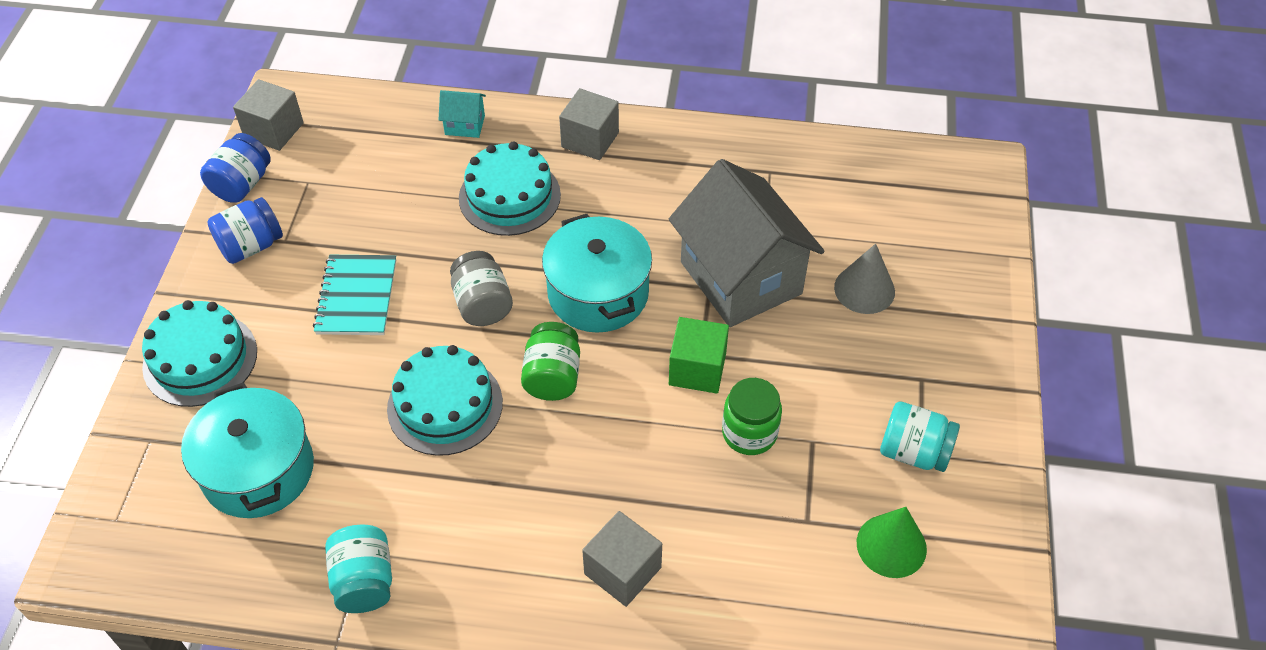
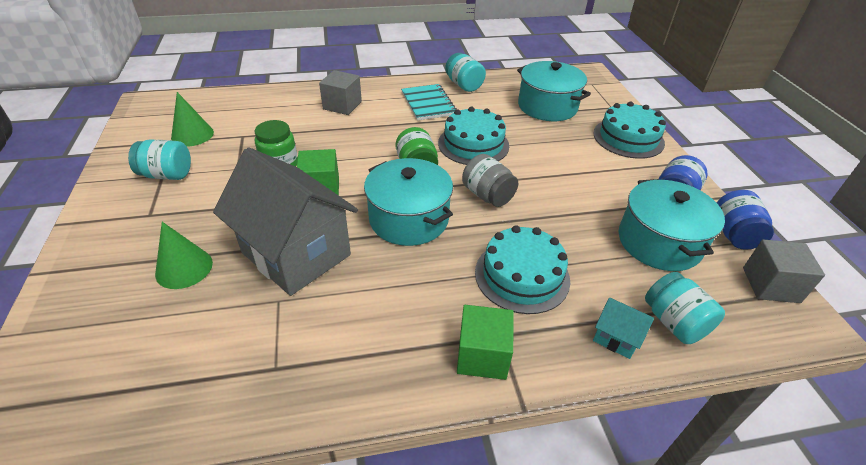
camera: 160 degrees right, 10 degrees down
(333, 196) = (659, 242): none -> turquoise pot
(356, 297) = (573, 183): turquoise notebook -> turquoise notebook (428, 104)
(402, 124) = (674, 322): none -> turquoise jar
(465, 125) = (616, 338): turquoise house -> turquoise house turned 45 degrees clockwise
(590, 140) = (482, 355): grey cube -> green cube
(864, 289) = (184, 268): grey cone -> green cone

